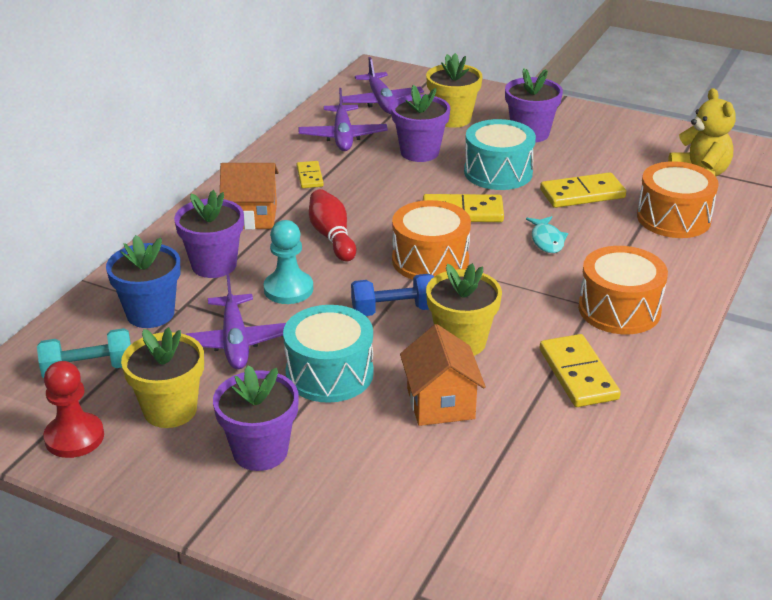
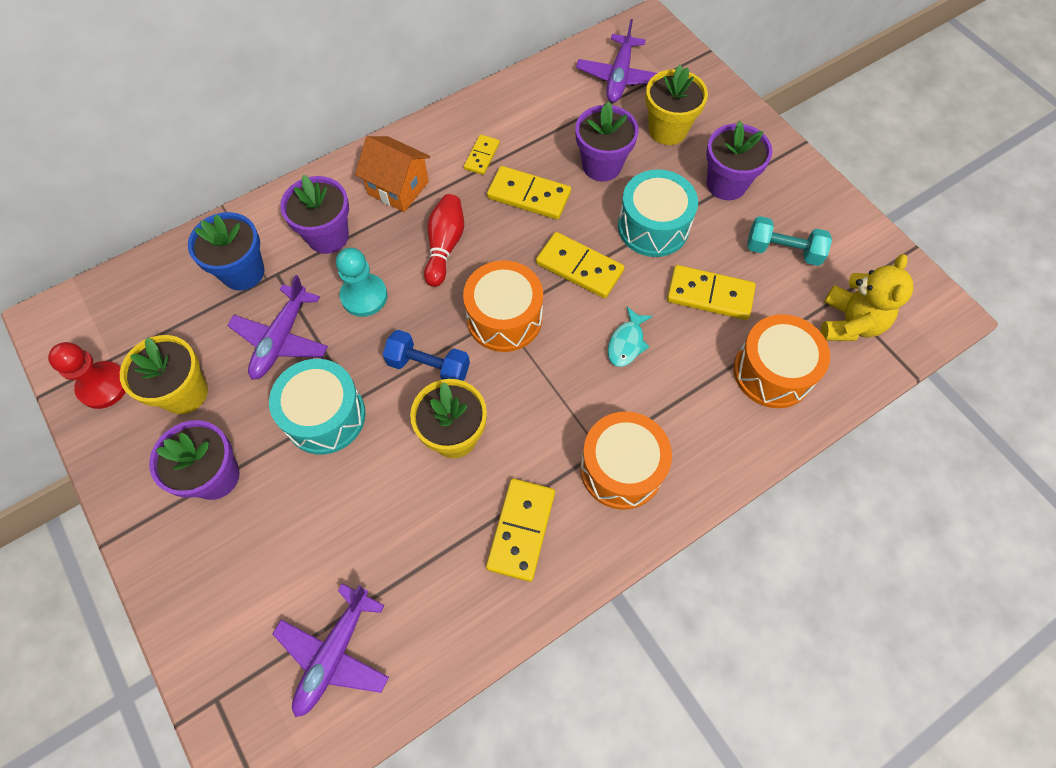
camera: 30 degrees right, 30 degrees up
(88, 369) = (159, 315): turquoise dumbbell -> turquoise dumbbell (783, 251)
(343, 136) = (549, 112): purple plane -> purple plane (334, 654)
(375, 186) = (529, 195): none -> yellow domino
(440, 403) = (384, 500): orange house -> none

